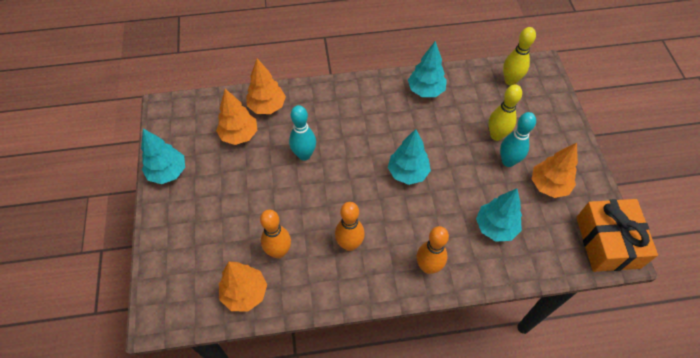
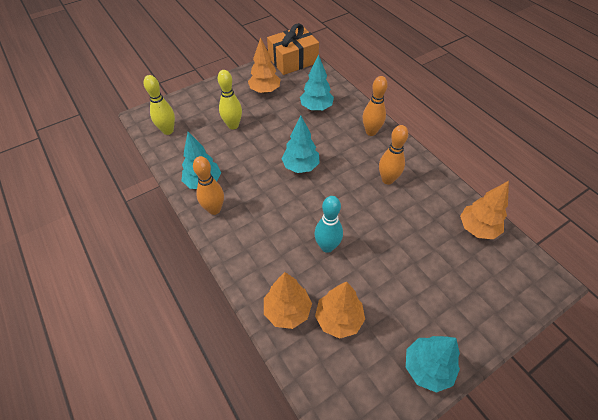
camera: 115 degrees left, 5 degrees down
(279, 252) = (428, 222): orange bowling pin -> orange bowling pin (214, 209)
(508, 161) = (255, 114): turquoise bowling pin -> none

